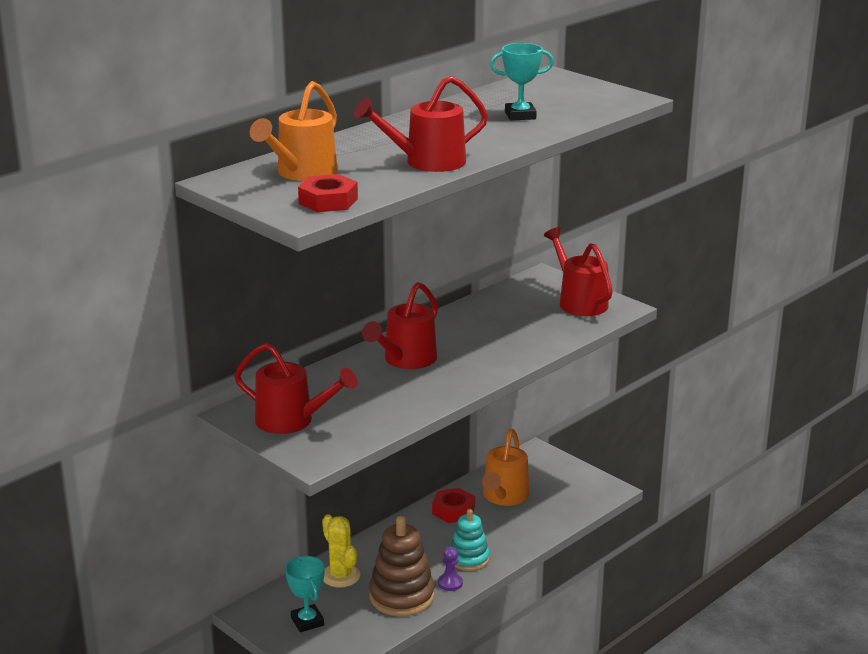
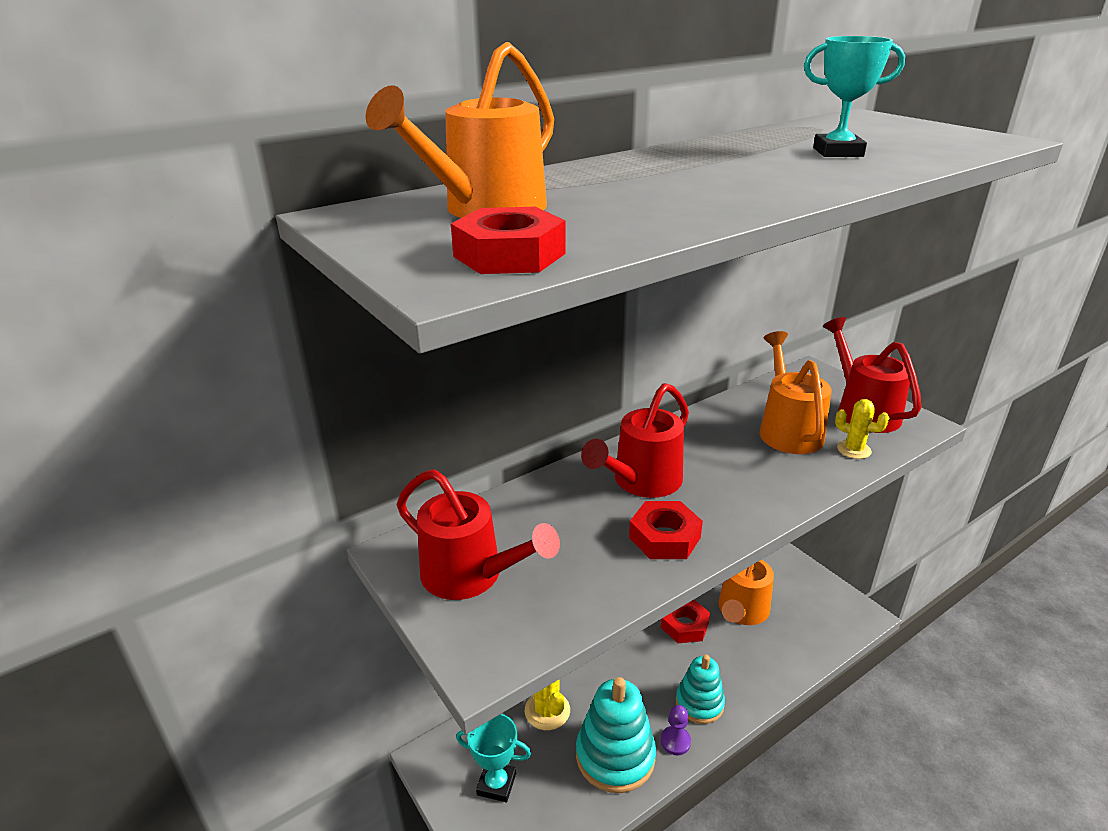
camera: 10 degrees right, 5 degrees up
(307, 621) = (496, 784): turquoise trophy -> turquoise trophy turned 60 degrees counterclockwise
(401, 596) = (615, 756): brown stacking toy -> turquoise stacking toy
(425, 390) = (664, 537): none -> red nut
(426, 162) = (696, 203): red watering can -> none
(518, 318) = (787, 429): none -> orange watering can
(567, 328) = (854, 450): none -> yellow cactus

